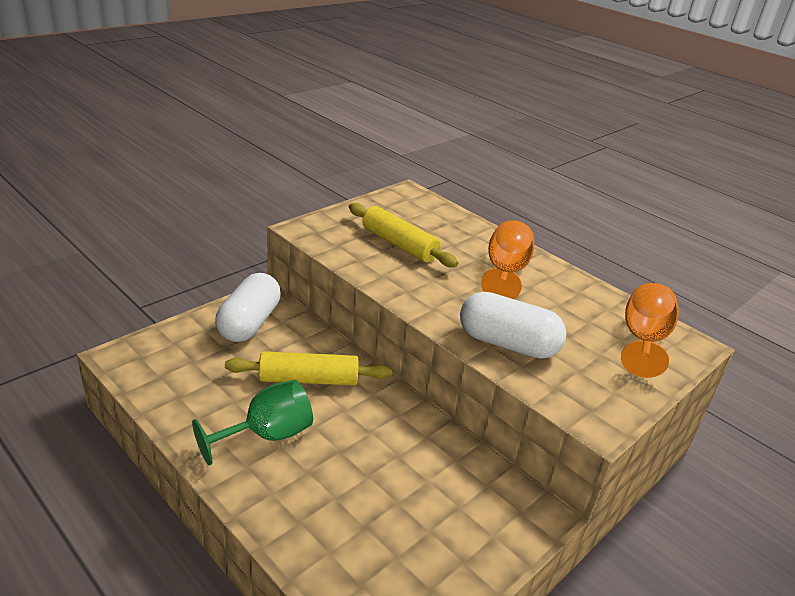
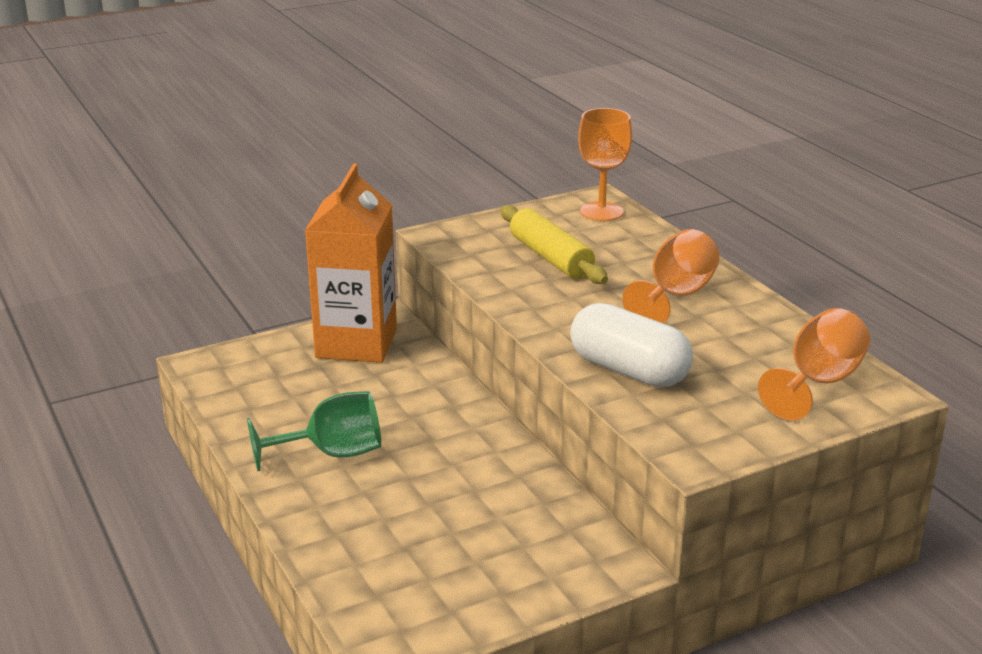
camera: 20 degrees right, 5 degrees down
(249, 323) = (356, 343): white capsule -> orange carton
(308, 379) = (402, 406): yellow rolling pin -> none
(416, 203) = (601, 212): none -> orange goblet

